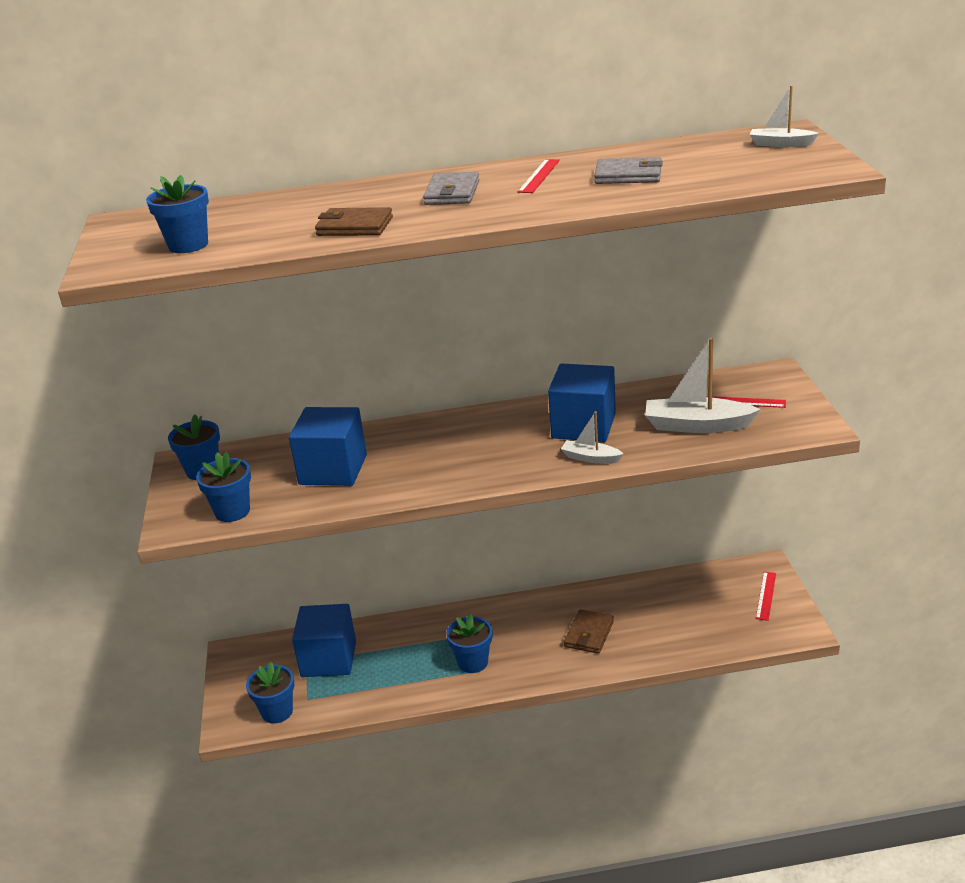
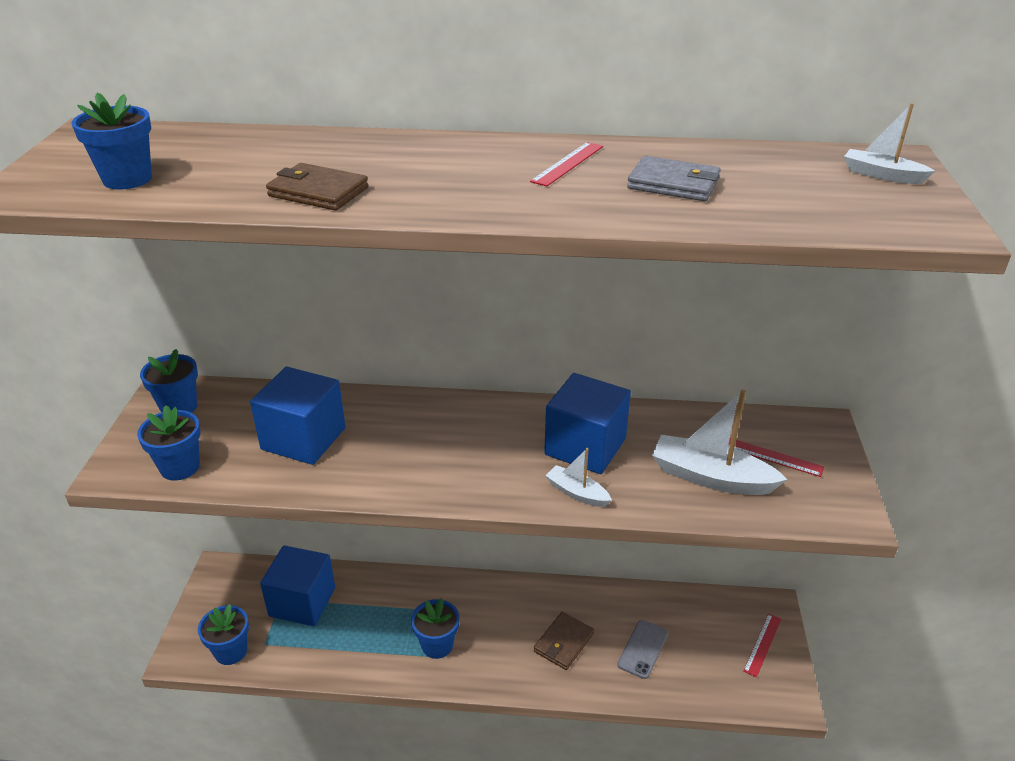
camera: 10 degrees right, 5 degrees up
(452, 193) = (456, 167): grey wallet -> none
(662, 622) = (643, 649): none -> grey phone

